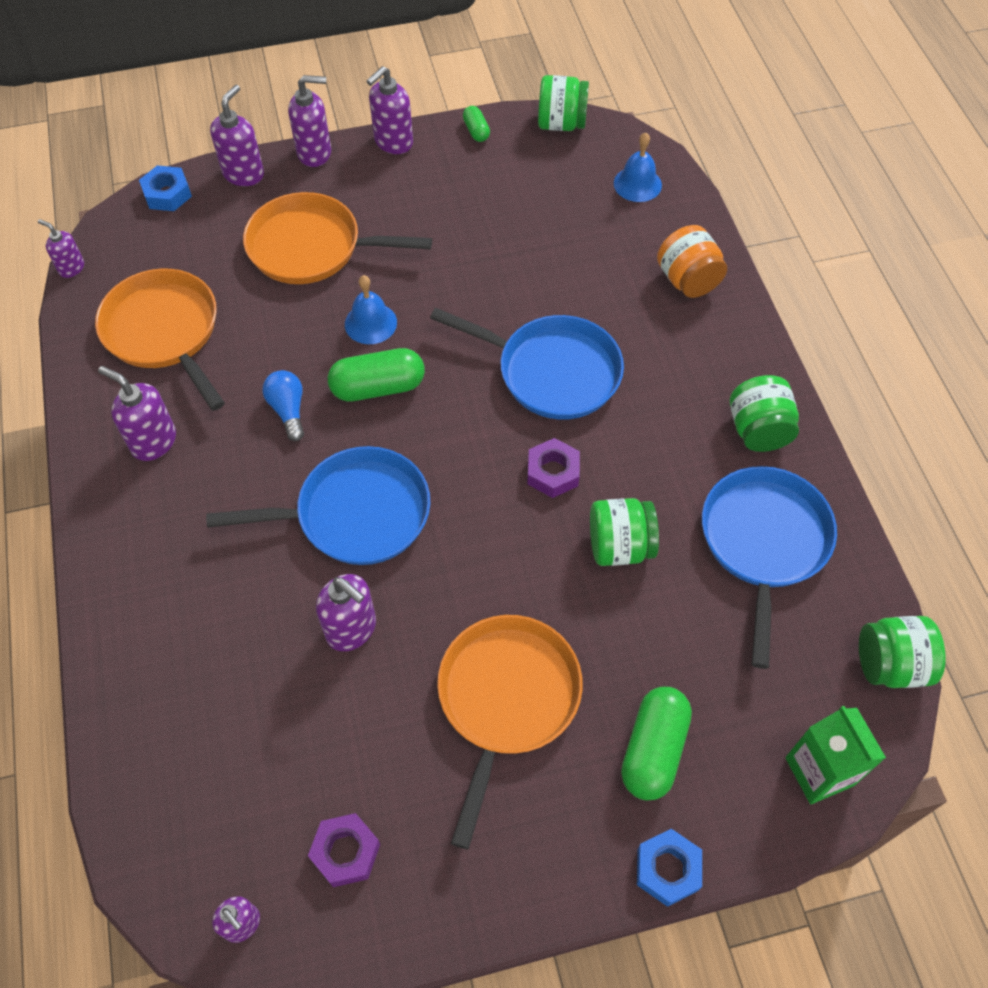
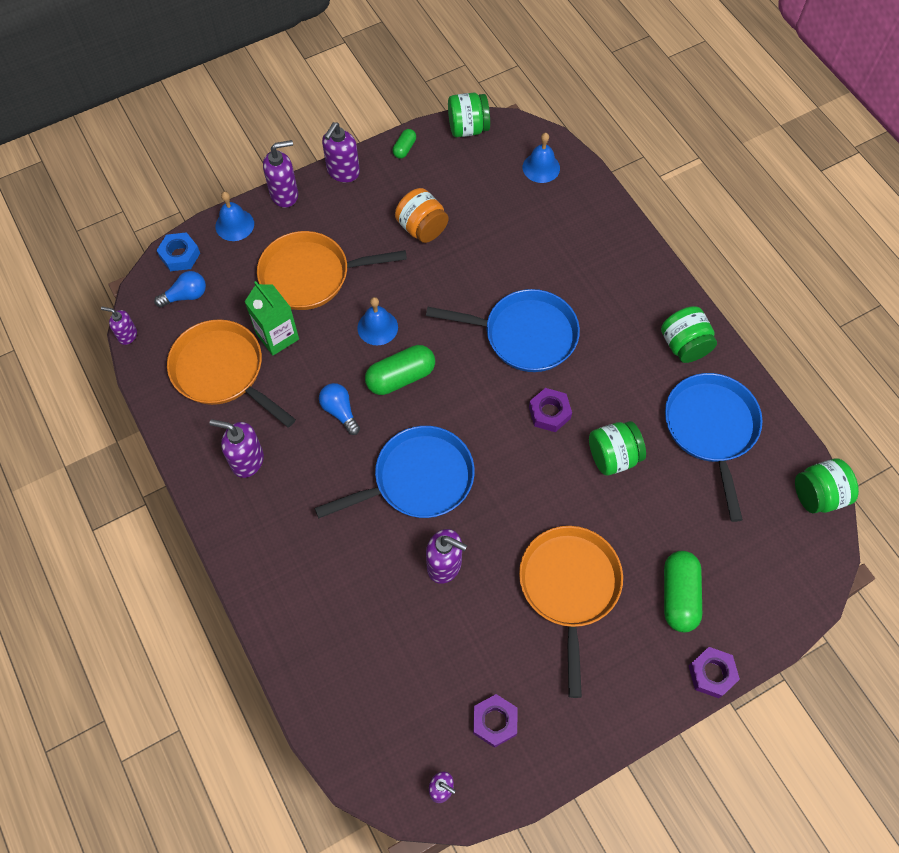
camera: 15 degrees left, 5 degrees up
(156, 239) = (186, 296): none -> blue light bulb
(244, 174) = (234, 225): purple soap dispenser -> blue bell
(476, 131) = (404, 148): green capsule -> green capsule turned 60 degrees clockwise
(667, 869) = (712, 674): blue nut -> purple nut
(688, 280) = (601, 239): orange jar -> orange jar (422, 228)
(819, 771) = (791, 581): green carton -> green carton (277, 336)

